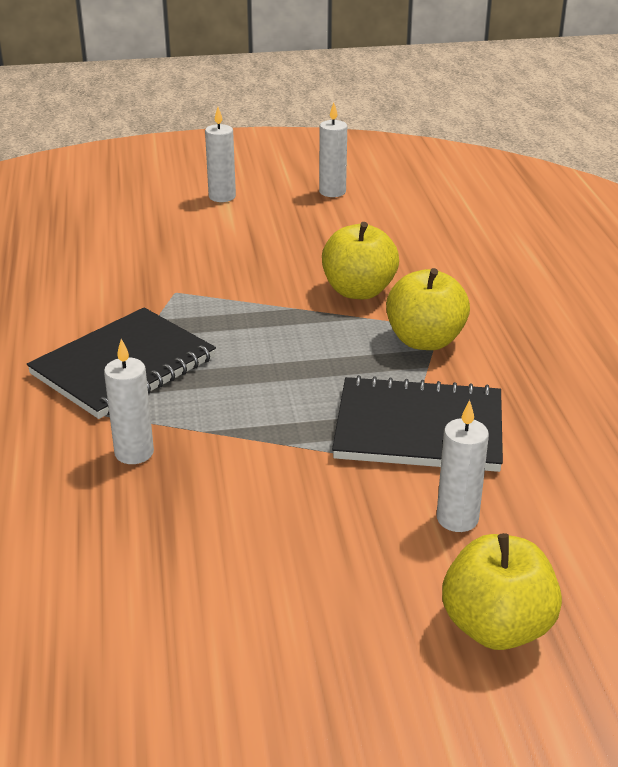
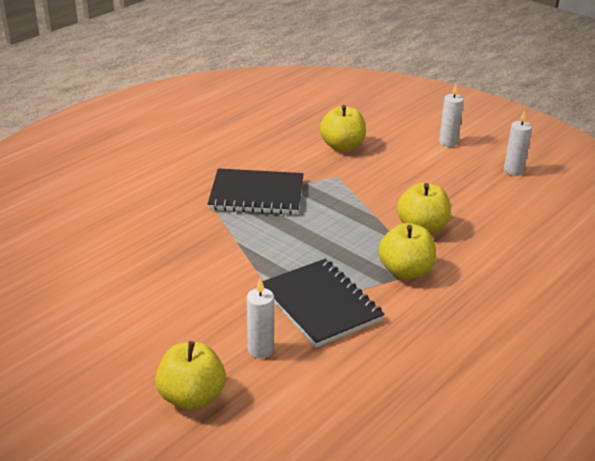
camera: 50 degrees right, 0 degrees up
(119, 259) = (342, 146): none -> yellow apple
(134, 453) = (197, 231): white candle -> none

